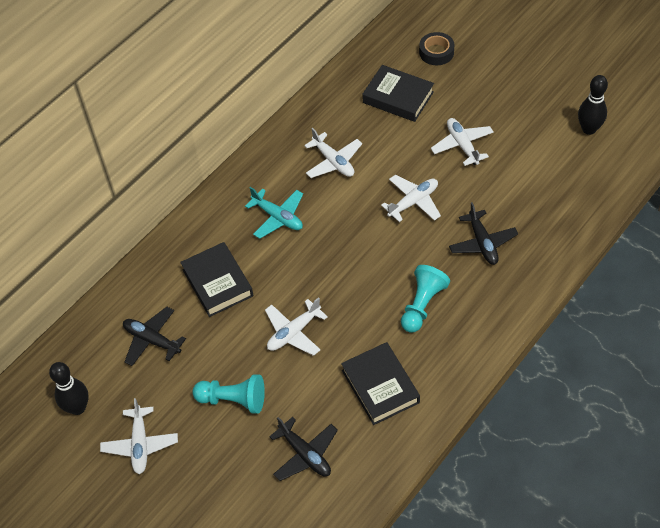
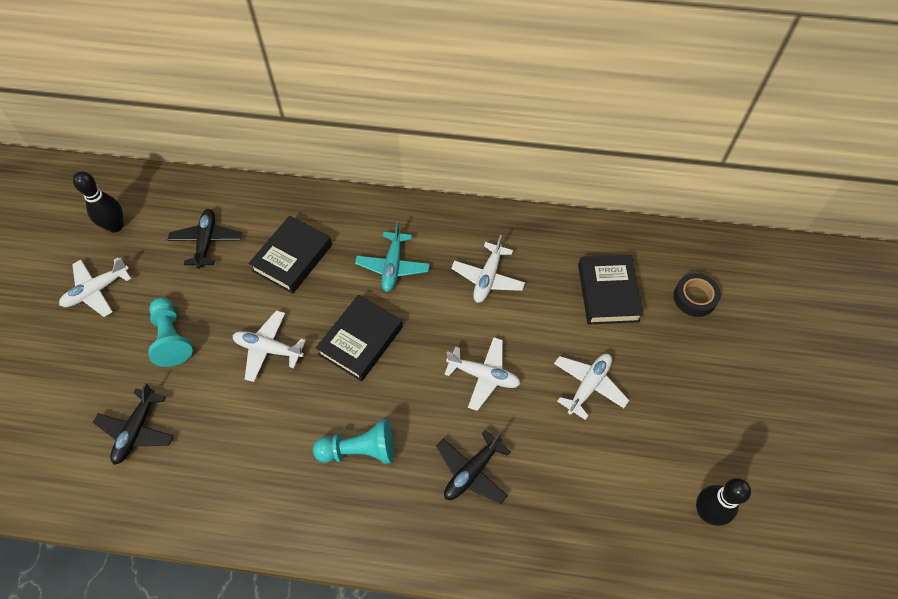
camera: 55 degrees right, 5 degrees up
(380, 386) = (242, 460): black book -> black book (361, 340)

